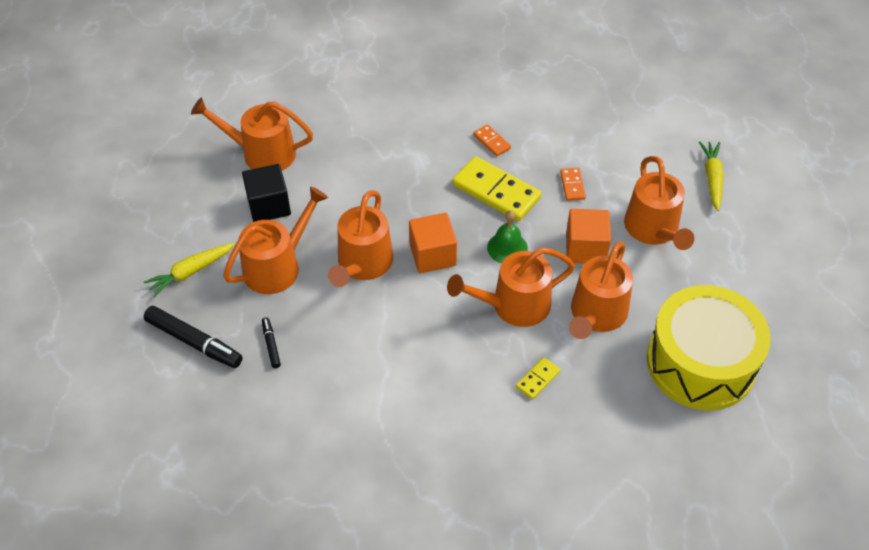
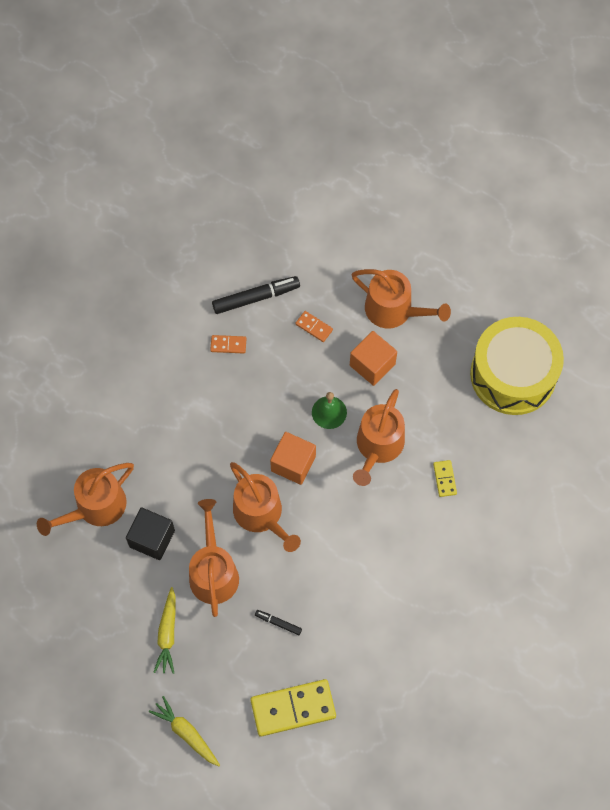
camera: 50 degrees left, 15 degrees up
(194, 342) = (232, 671): black marker -> black marker (256, 297)
(496, 191) = (275, 379): yellow domino -> yellow domino (293, 708)
(596, 314) = (427, 403): orange watering can -> none
(712, 178) = (386, 237): yellow carrot -> yellow carrot (186, 733)

